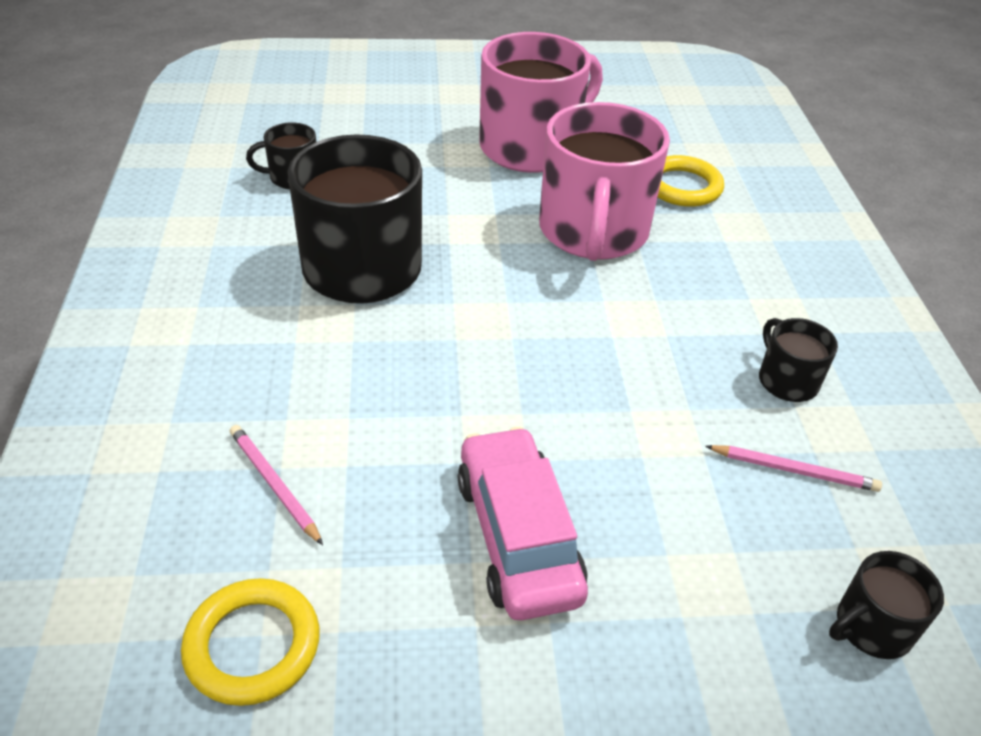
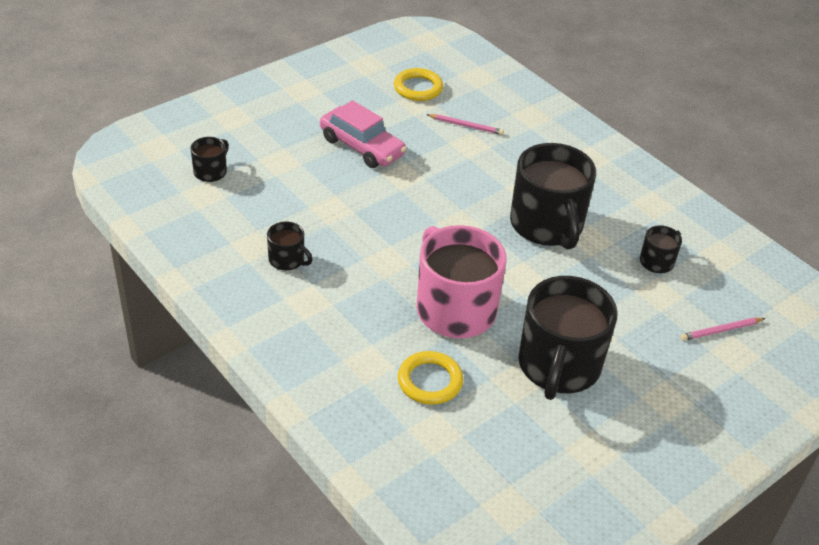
camera: 145 degrees right, 0 degrees up
(531, 147) = (558, 366): pink mug -> black mug
(794, 470) = (264, 216): pink pencil -> pink pencil (721, 331)

